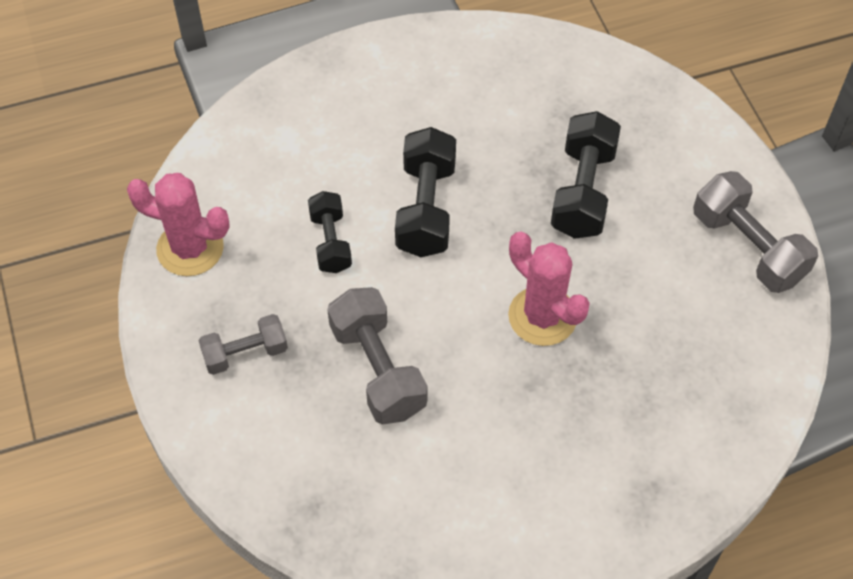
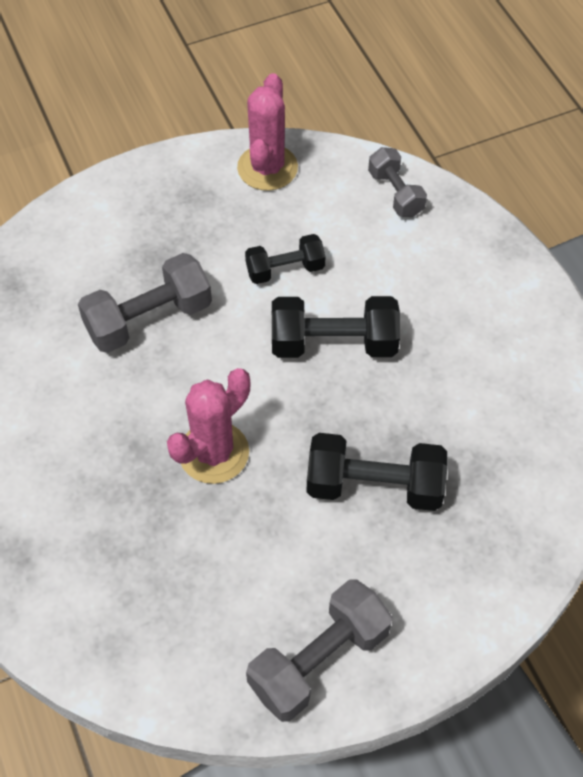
camera: 85 degrees right, 0 degrees up
(245, 353) = (161, 220): grey dumbbell -> grey dumbbell (395, 193)

